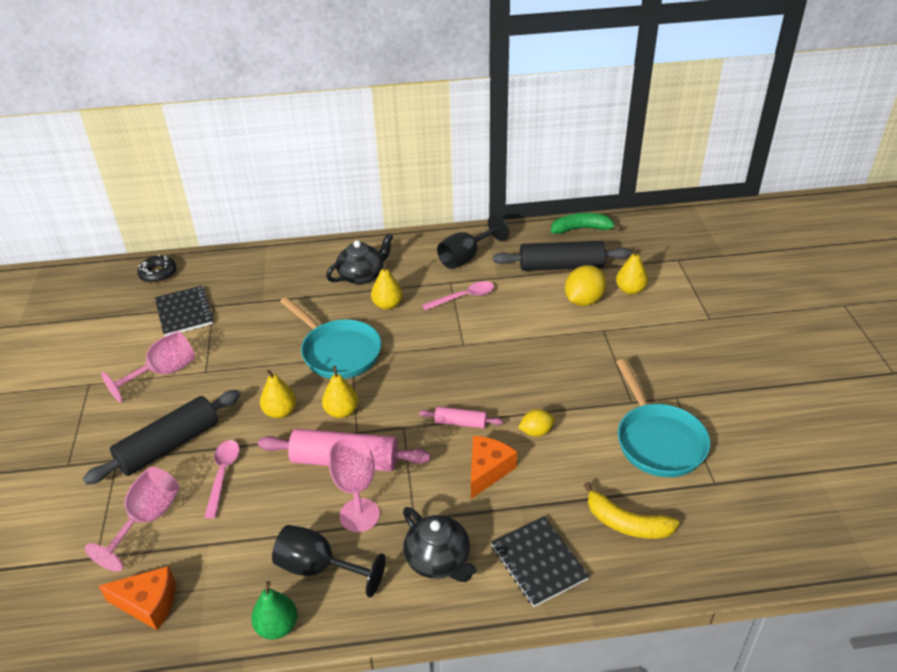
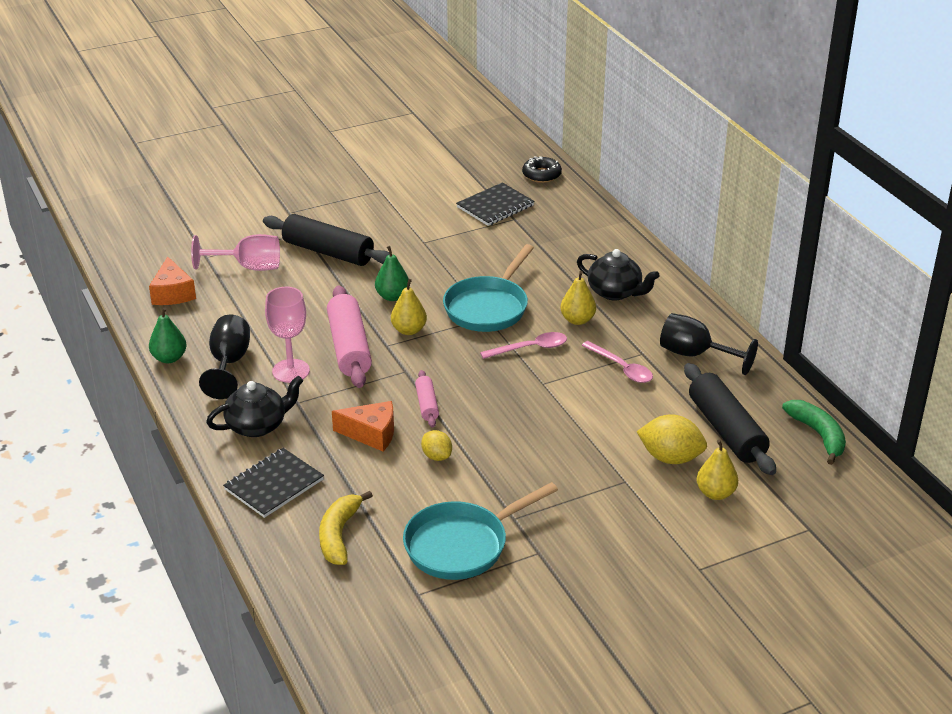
camera: 70 degrees right, 5 degrees down
(163, 373) = (411, 221): pink goblet -> none
(223, 475) = (307, 288): pink spoon -> pink spoon (530, 348)
(280, 412) = (392, 296): yellow pear -> green pear
(438, 560) = (257, 425): black teapot -> black teapot turned 150 degrees counterclockwise

